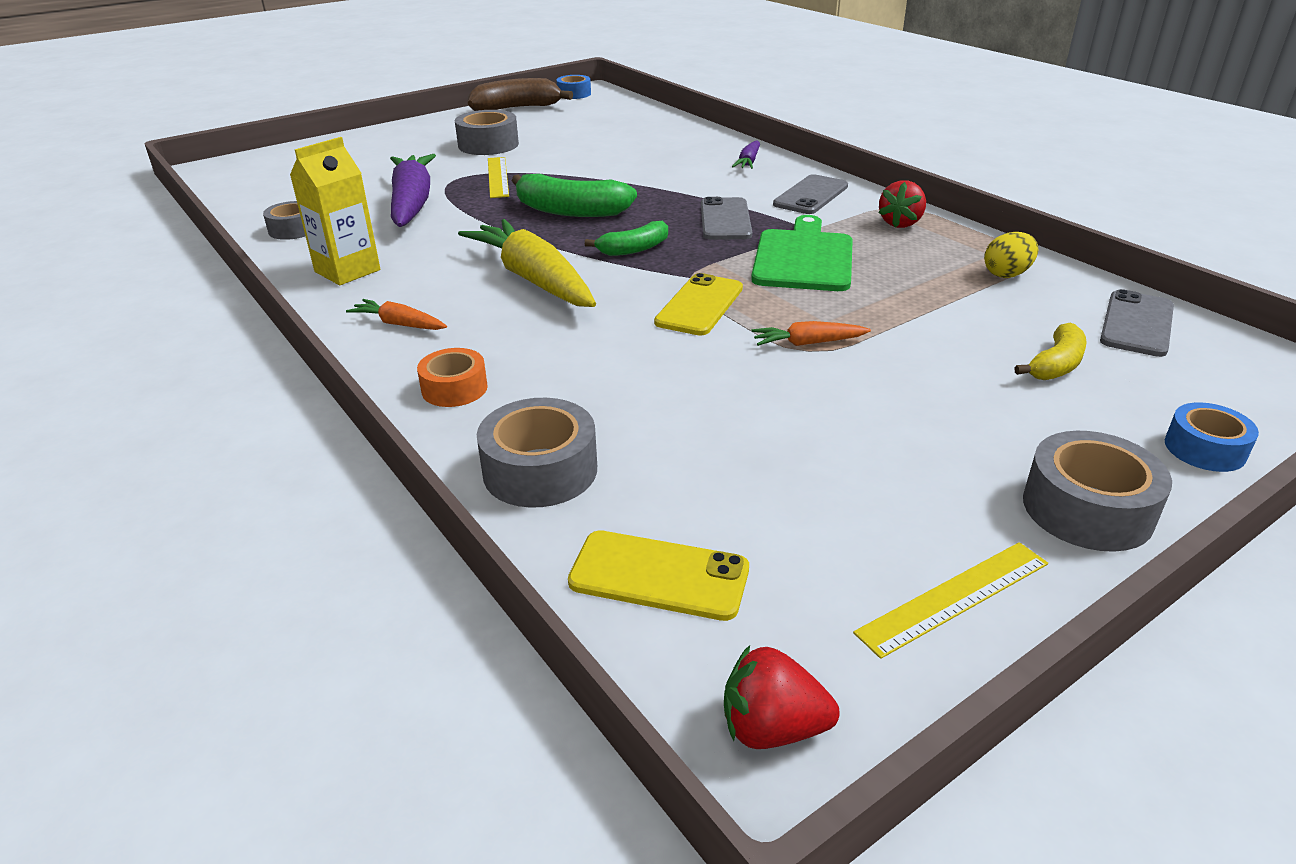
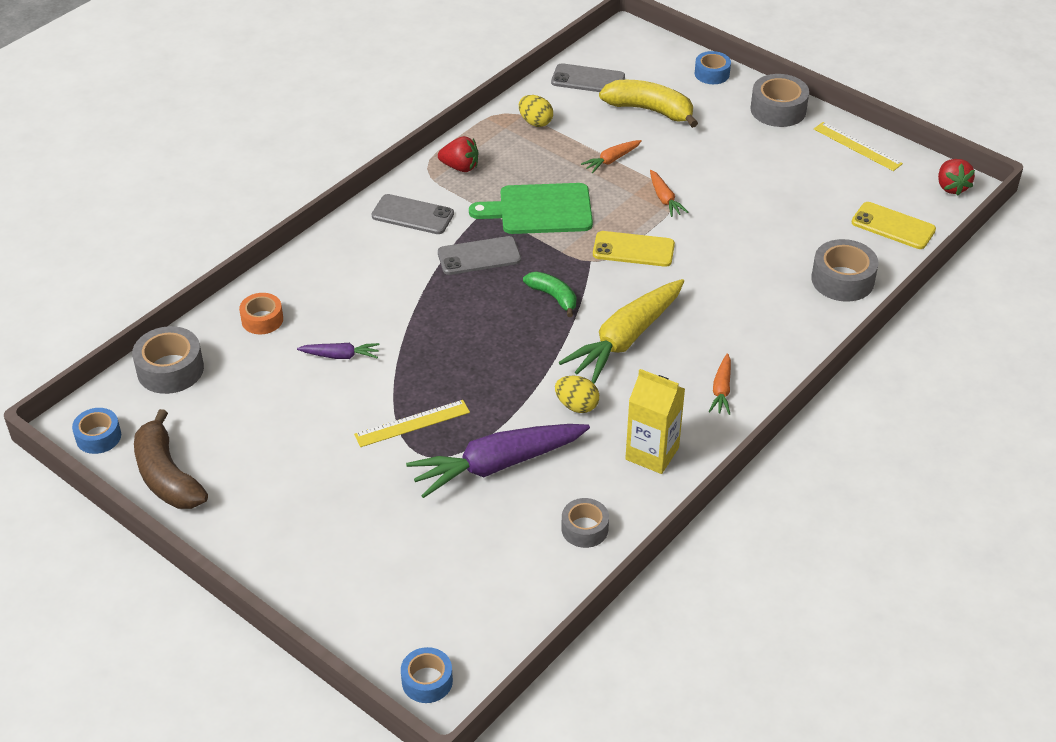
camera: 105 degrees left, 10 degrees up
(227, 165) = (427, 681): none -> blue tape
(453, 243) = (576, 406): none -> yellow egg
(454, 388) = (785, 336): orange tape -> orange tape (262, 320)
(488, 145) = (312, 461): grey tape -> grey tape (170, 369)
(570, 211) = (486, 350): green banana -> none
(659, 575) = (893, 226): yellow phone -> yellow phone turned 60 degrees counterclockwise
(748, 162) = (335, 259): purple carrot -> purple carrot (341, 356)
(911, 316) = (611, 160): none -> orange carrot
(1056, 365) = (650, 110): yellow banana -> yellow banana, size x1.66

